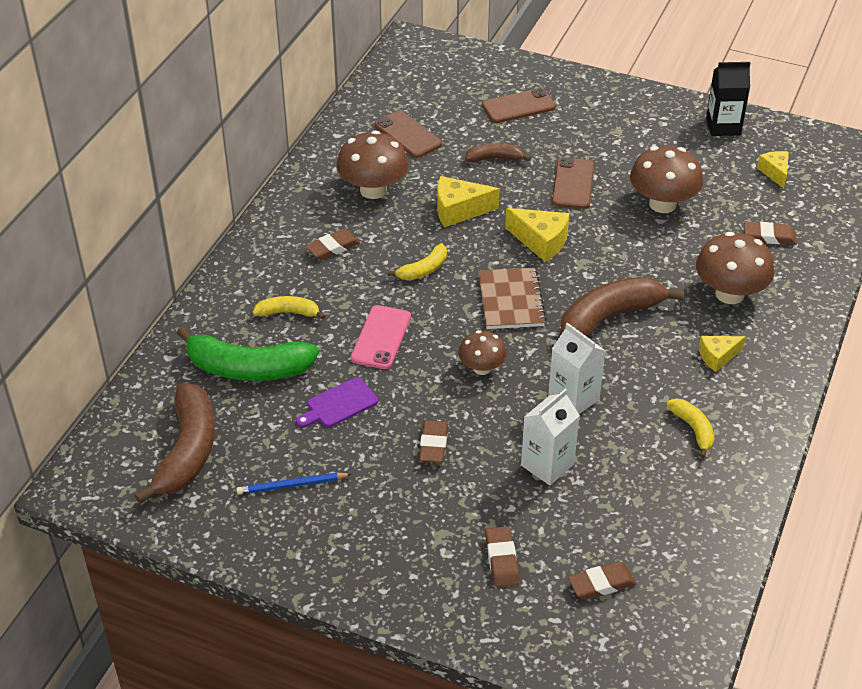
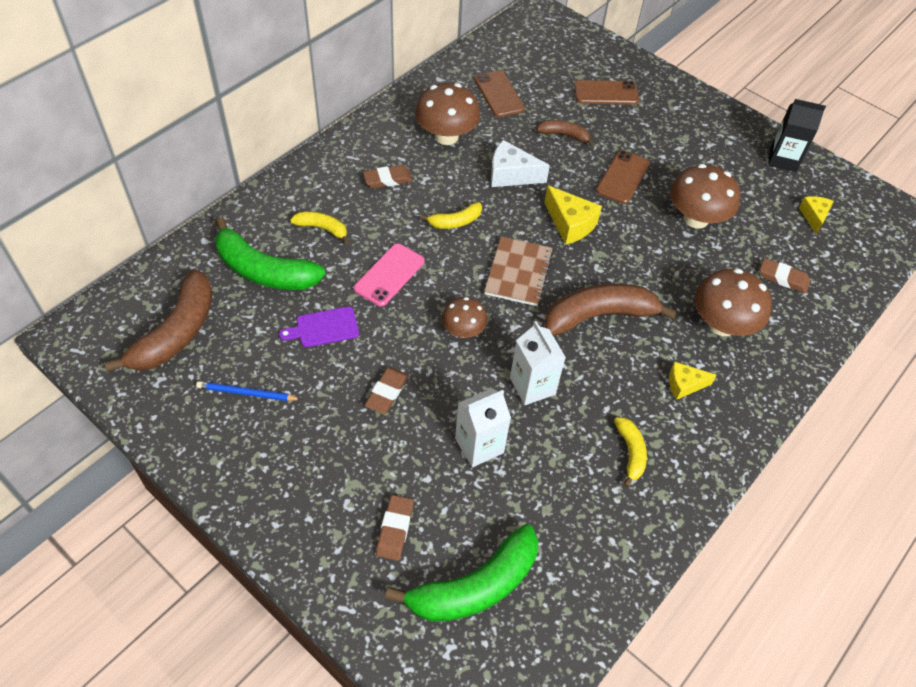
camera: 15 degrees right, 10 degrees up
(458, 210) = (511, 175): yellow cheese -> white cheese
(601, 584) = (475, 586): brown eraser -> green banana

